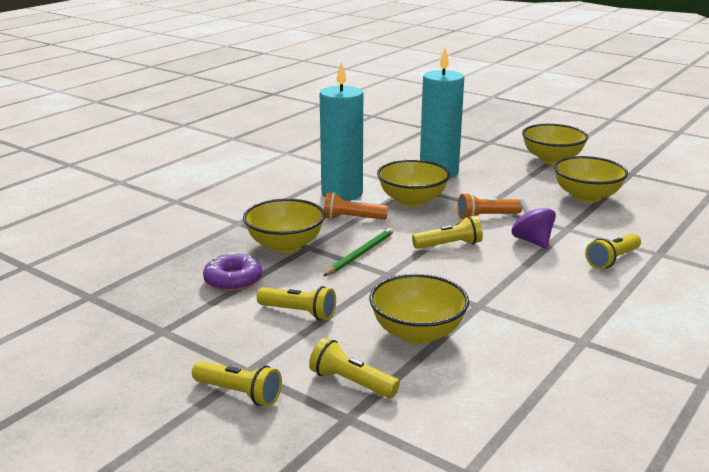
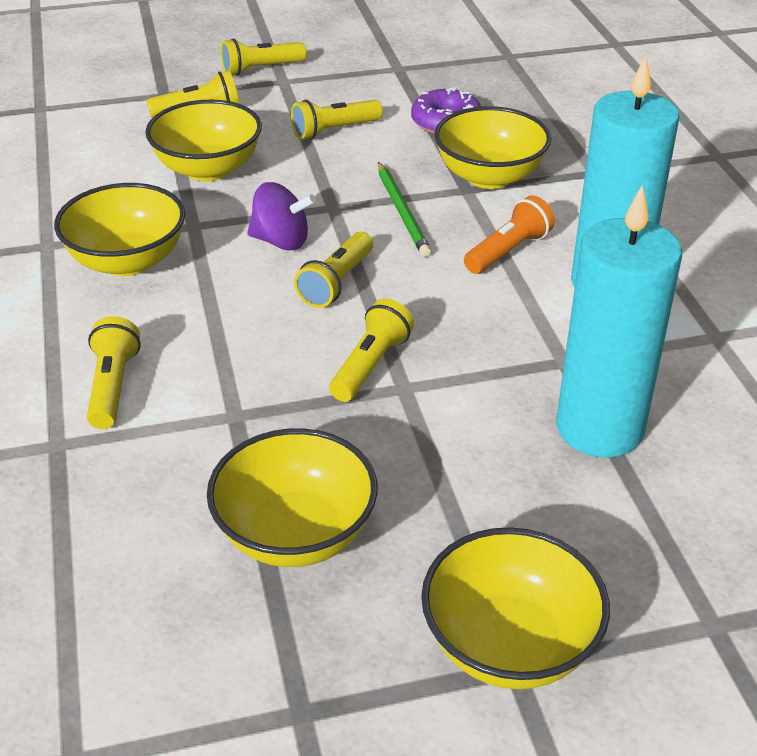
camera: 130 degrees right, 15 degrees up
(412, 201) = (509, 331): yellow bowl -> yellow bowl (127, 261)
(486, 217) = (370, 365): orange flashlight -> yellow flashlight
(532, 241) = (252, 355): purple spinning top -> purple spinning top (281, 241)

